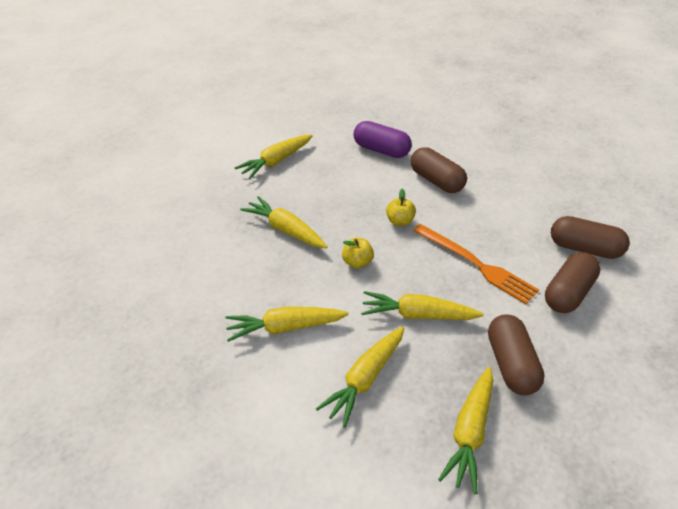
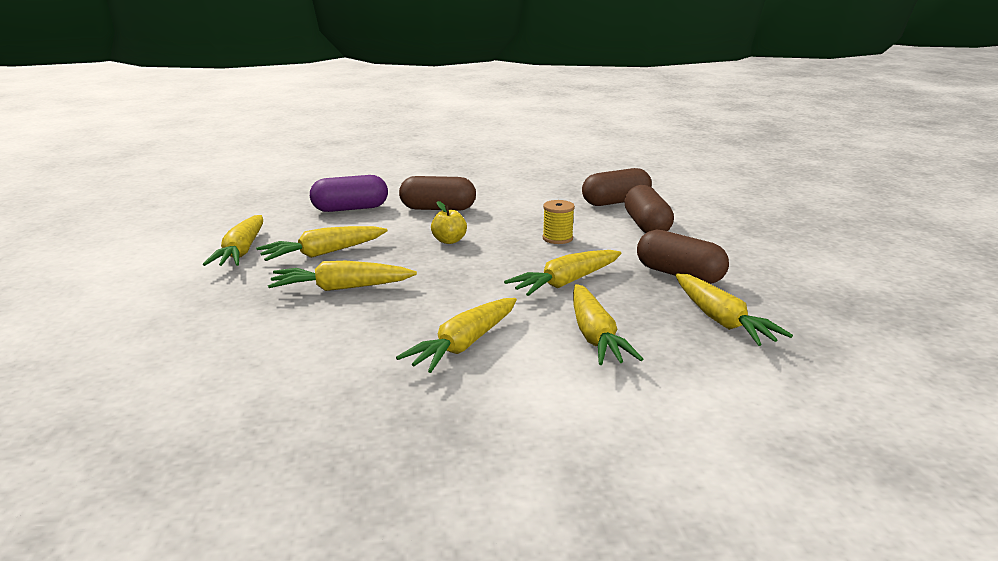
camera: 45 degrees left, 20 degrees down
(314, 189) = (323, 253): none -> yellow carrot
(357, 262) = (456, 277): yellow apple -> none
(476, 264) = (557, 238): orange fork -> yellow spool

